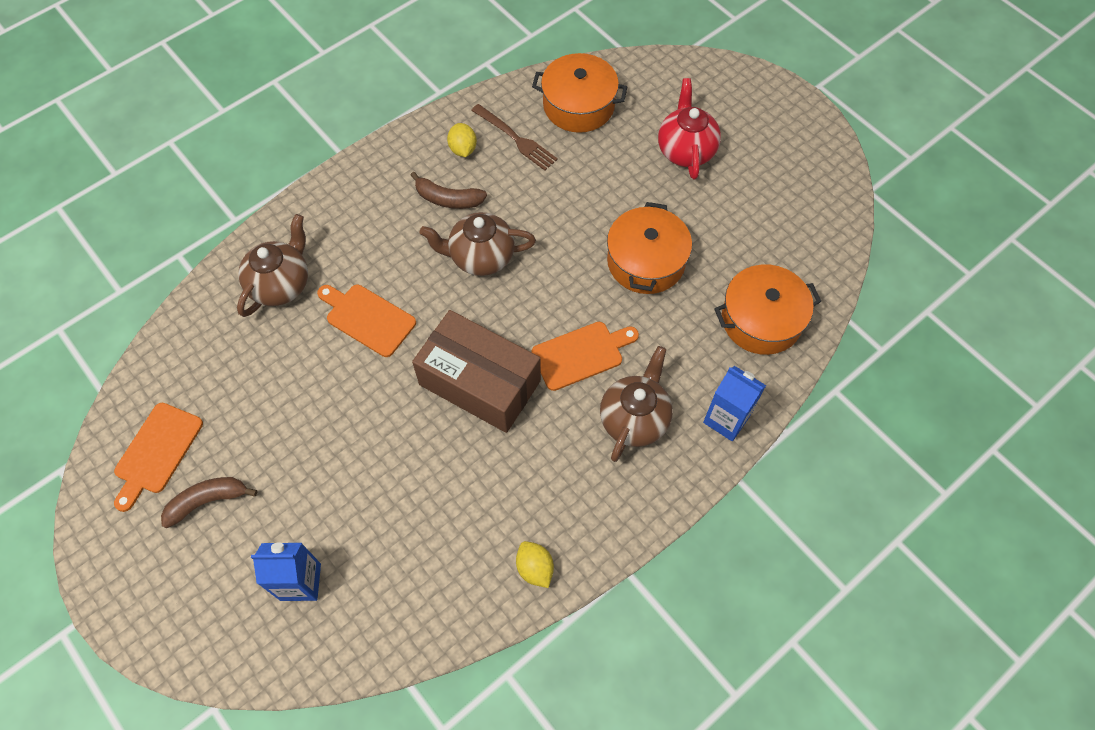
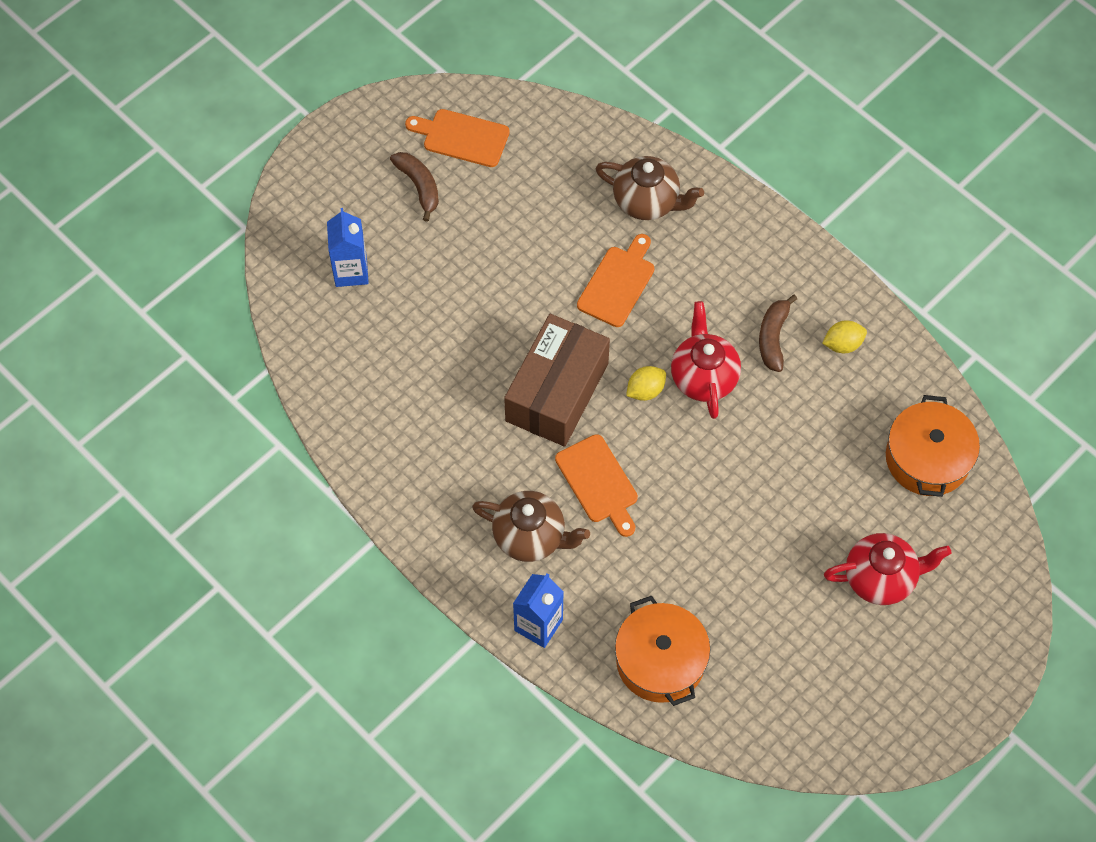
camera: 85 degrees right, 0 degrees up
(480, 257) = (703, 377): brown teapot -> red teapot
(516, 139) = (866, 397): brown fork -> none
(535, 568) = (373, 458): yellow lemon -> yellow lemon (645, 390)
(645, 261) = (720, 540): orange pot -> none

